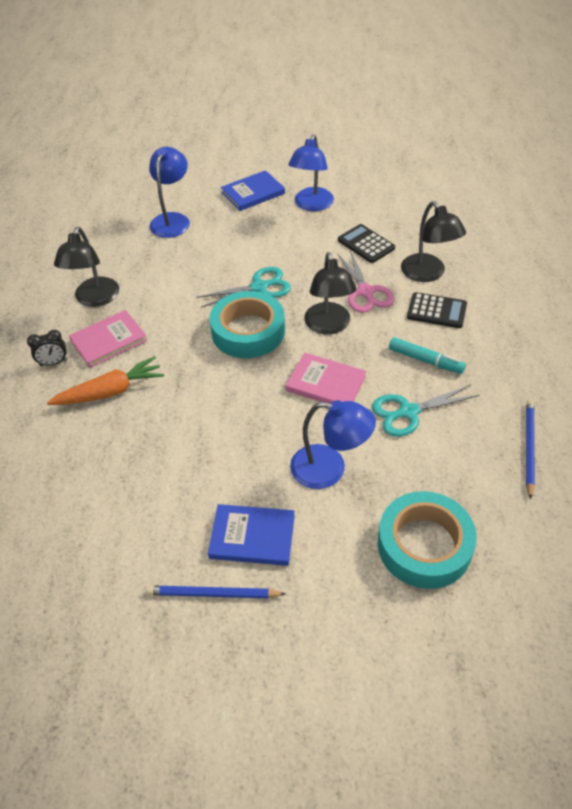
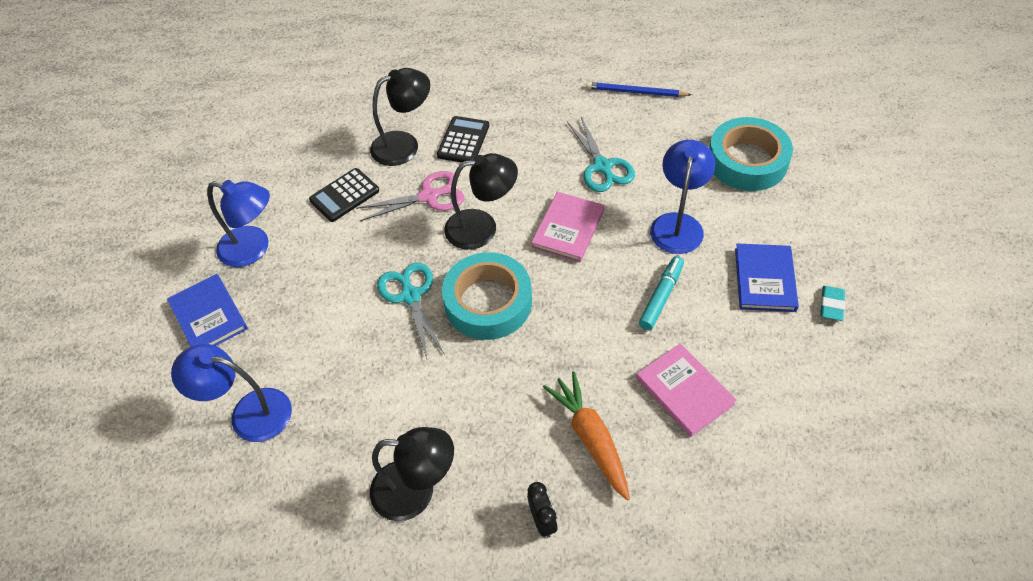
camera: 90 degrees left, 5 degrees up
(108, 340) = (501, 456): pink book -> pink book (684, 391)
(213, 594) = (831, 305): blue pencil -> turquoise eraser
(425, 360) = (534, 152): turquoise marker -> turquoise marker (661, 297)

